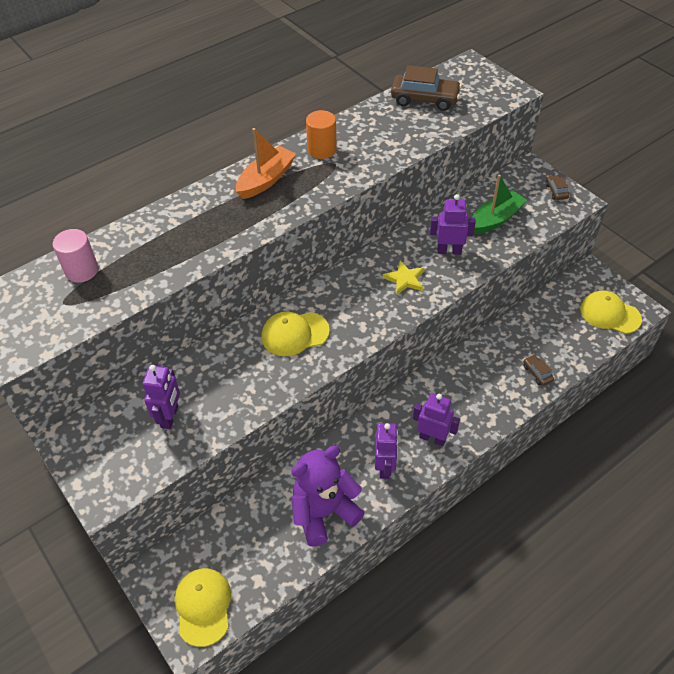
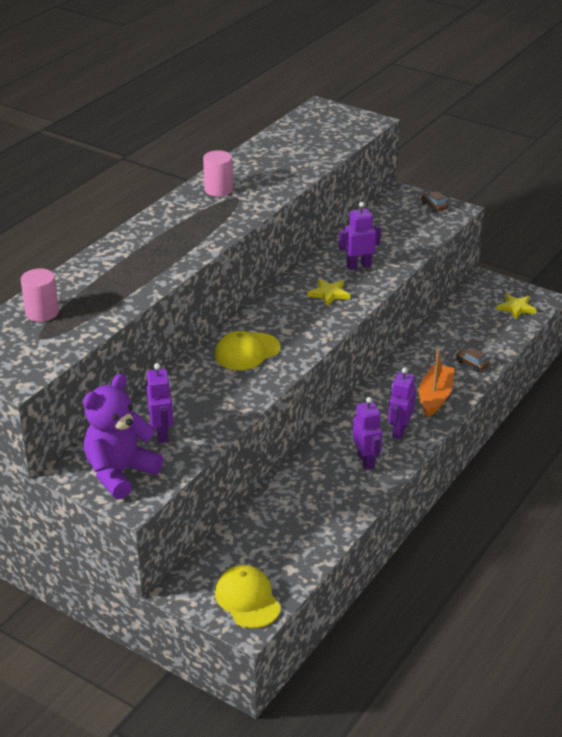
camera: 20 degrees left, 15 degrees down
(266, 180) = (179, 219): orange boat -> orange boat (435, 397)
(322, 150) = (218, 189): orange cylinder -> pink cylinder
(324, 512) = (326, 506): purple teddy bear -> purple teddy bear (120, 473)
(425, 99) = (293, 139): brown car -> none
(432, 438) = (399, 430): purple robot -> purple robot turned 75 degrees counterclockwise
(495, 219) = (389, 236): green boat -> none
(610, 314) = (516, 308): yellow cap -> yellow star

